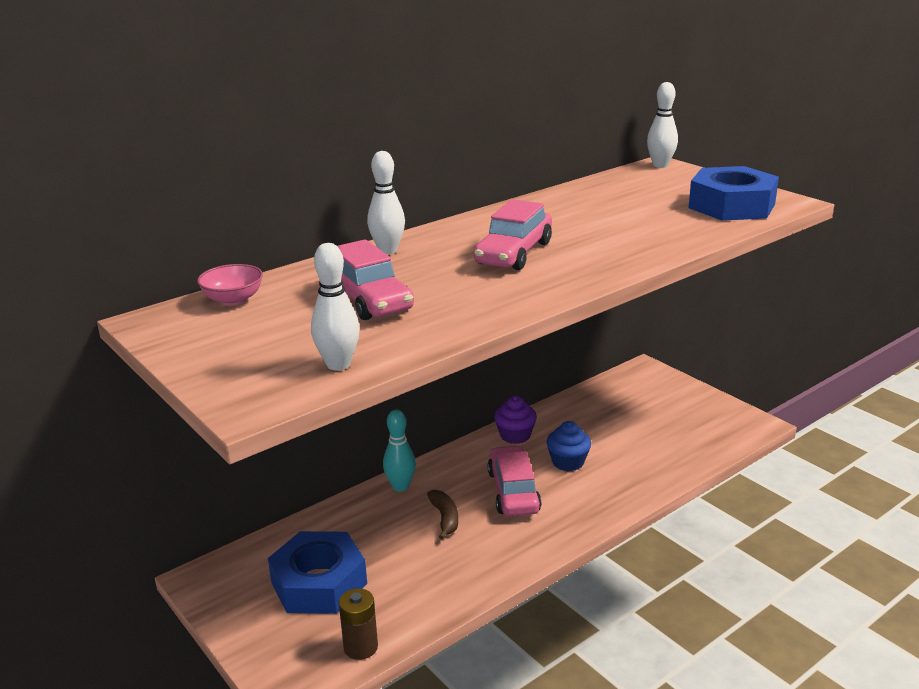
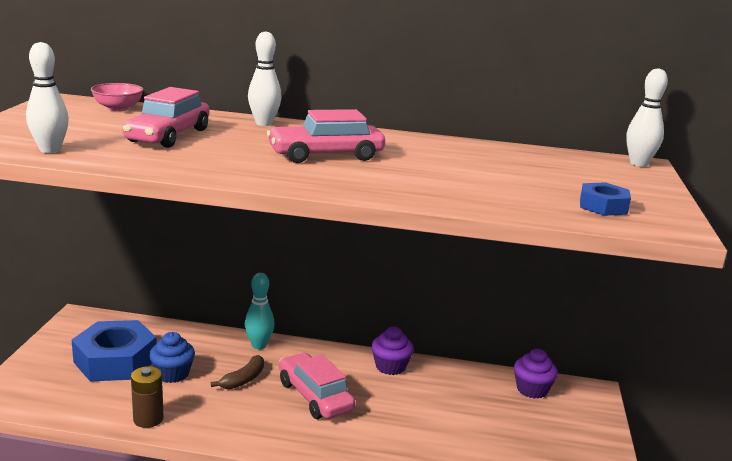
camera: 45 degrees right, 5 degrees down
(360, 647) = (62, 406): brown battery -> brown battery (148, 419)
(513, 491) = (315, 396): pink car -> pink car turned 75 degrees counterclockwise
(568, 462) = (389, 406): blue cupcake -> blue cupcake (172, 374)
(616, 390) = (532, 389): none -> purple cupcake
(731, 206) = (603, 206): blue nut -> blue nut, size x0.49

